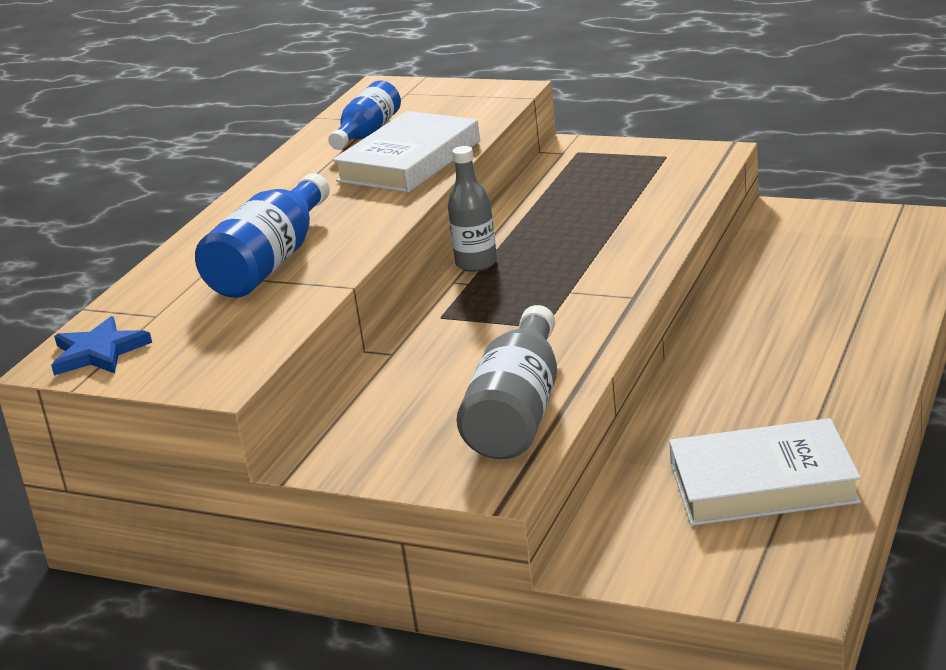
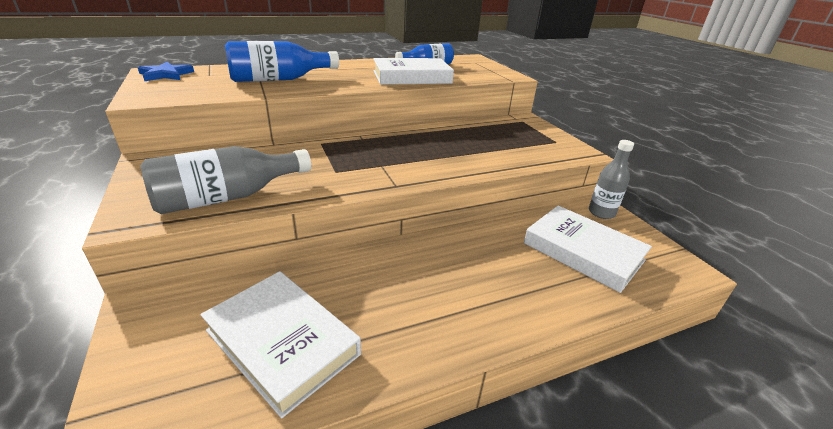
camera: 40 degrees right, 5 degrees up
(476, 263) = (383, 134): grey bottle -> grey bottle (601, 213)
(838, 262) = (583, 251): none -> white book

